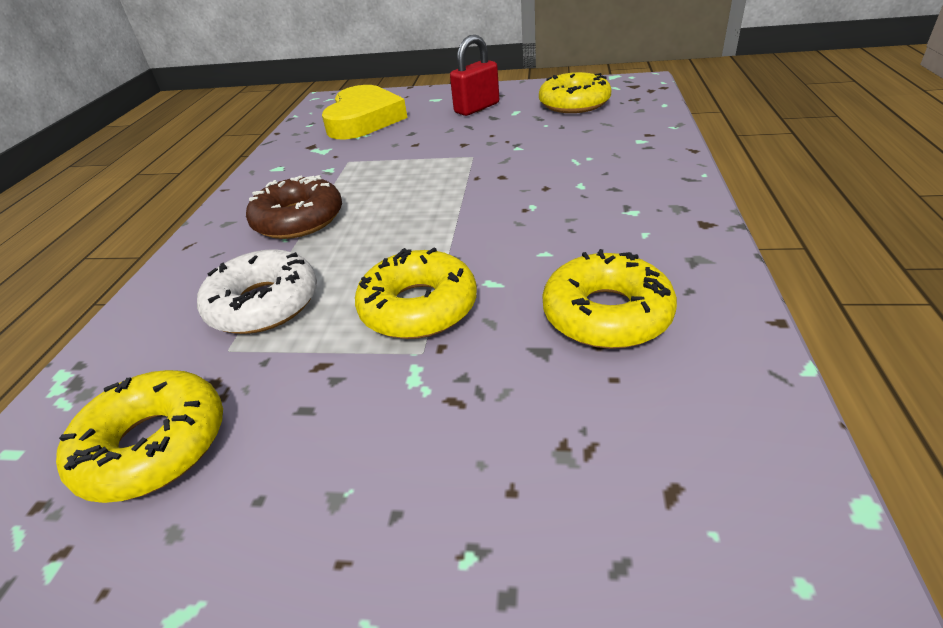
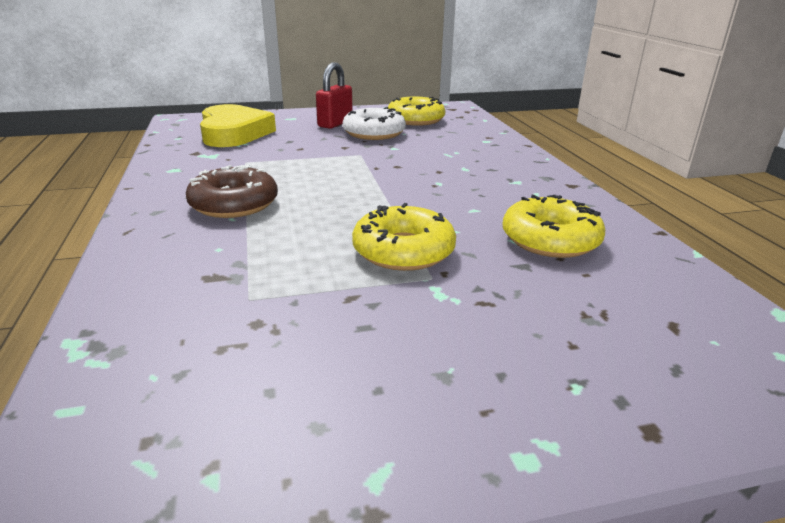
camera: 25 degrees left, 10 degrees down
(154, 445) = (238, 374): yellow donut -> none
(264, 304) = (256, 264): white donut -> white donut (374, 133)

